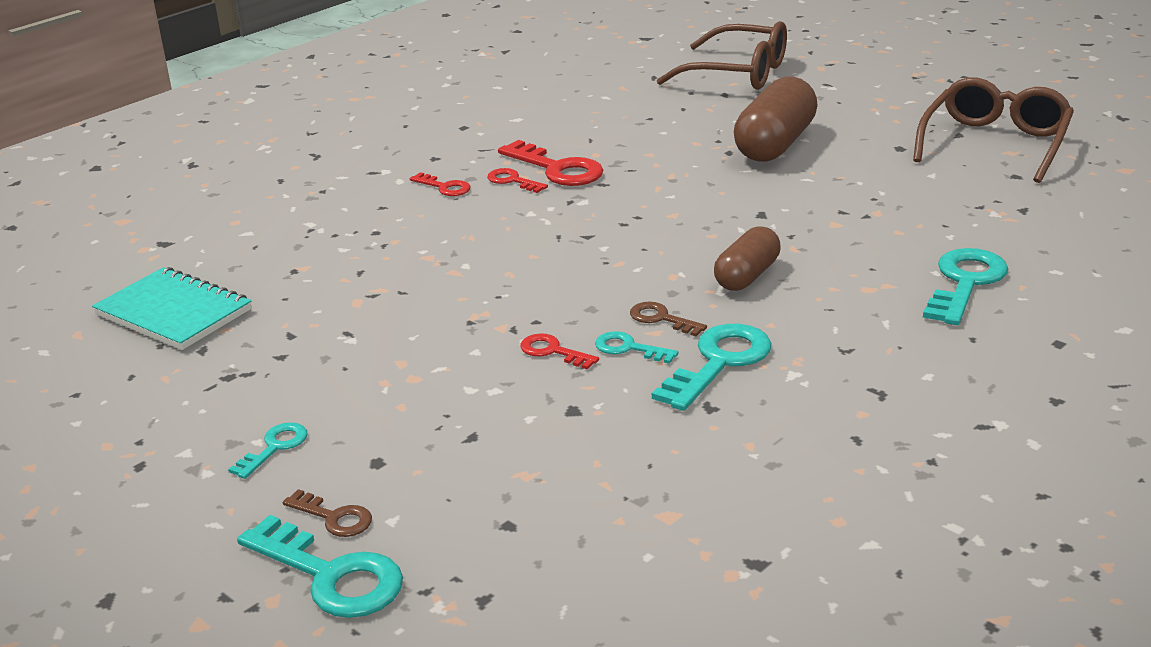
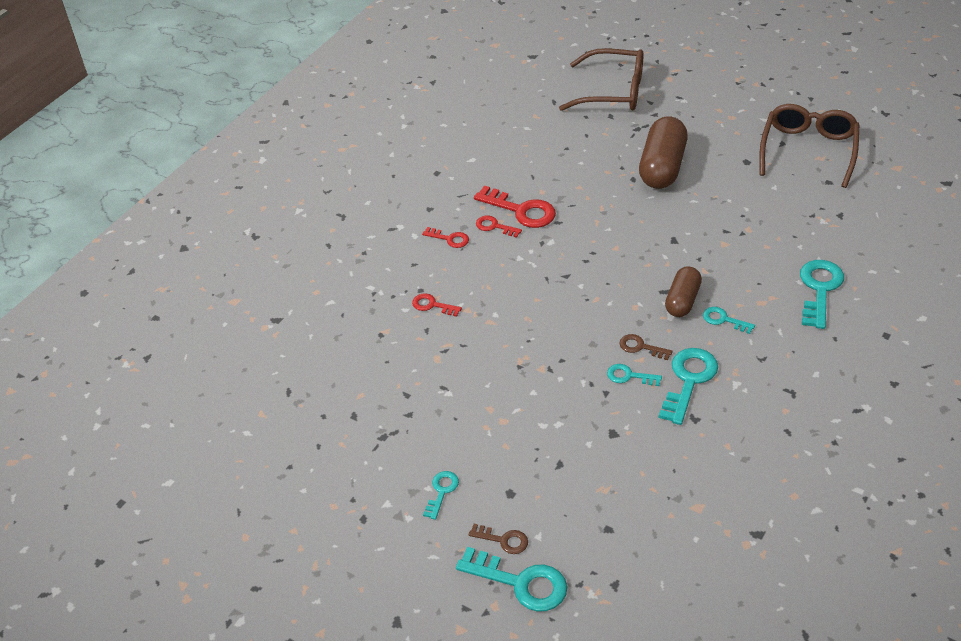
camera: 10 degrees left, 15 degrees up
(174, 312) = (318, 385): turquoise notebook -> none
(553, 351) = (582, 385): red key -> red key (432, 305)
(802, 302) = (724, 320): none -> turquoise key

